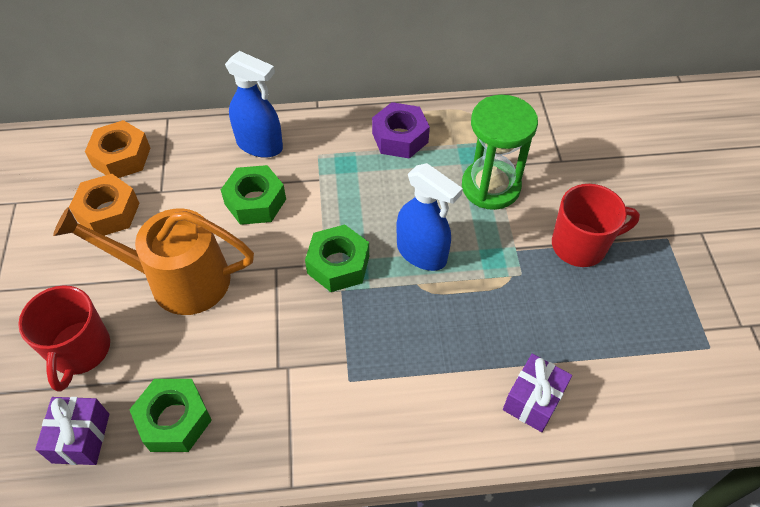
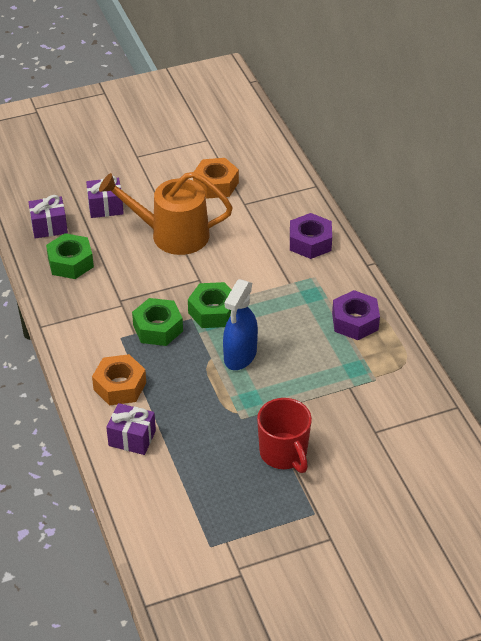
camera: 75 degrees right, 10 degrees down
(80, 351) = (105, 207): red mug -> purple gift
(121, 157) = (267, 175): orange nut -> orange nut (120, 386)
(179, 280) = (172, 235): orange watering can -> orange watering can turned 75 degrees counterclockwise
(255, 202) = (254, 254): green nut -> green nut (158, 328)
(260, 145) = (310, 242): blue spray bottle -> purple nut
(490, 187) = (324, 387): green hourglass -> none

